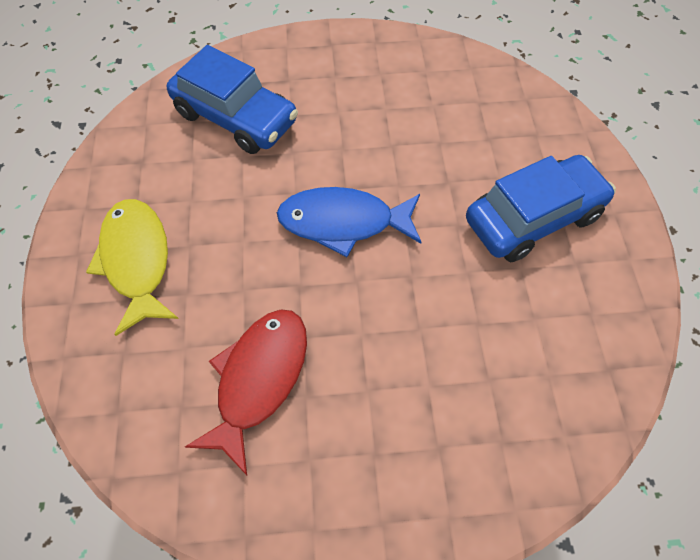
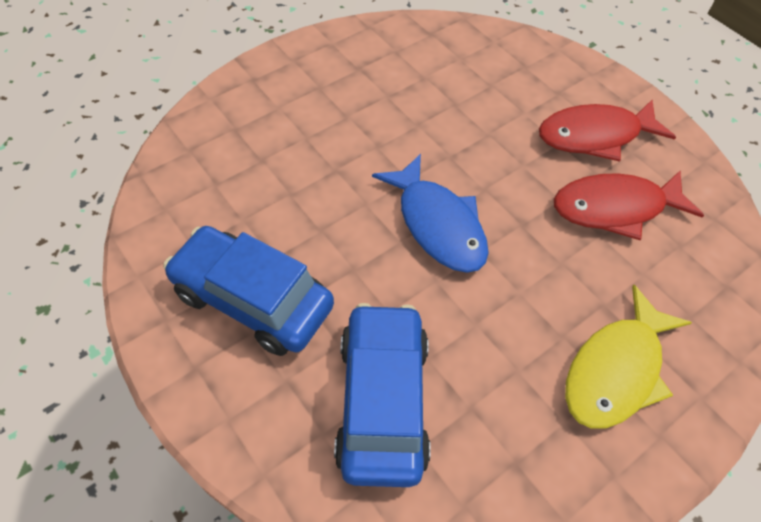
camera: 125 degrees left, 5 degrees down
(353, 435) = (594, 136): none -> red fish
(533, 218) = (334, 103): blue car -> blue car (253, 299)

